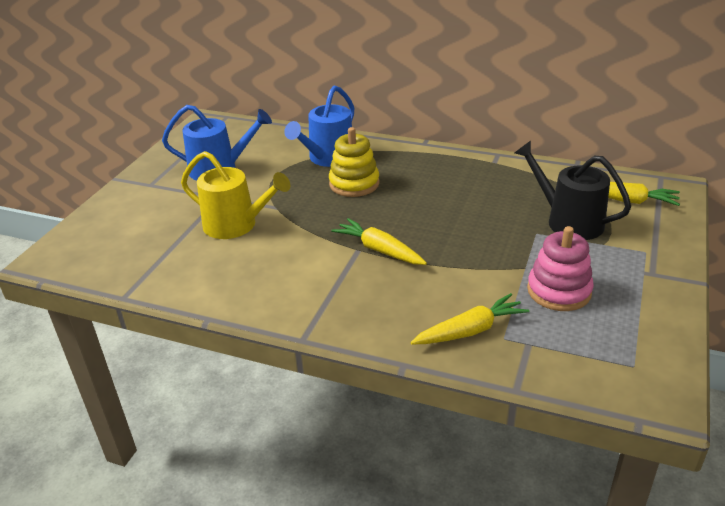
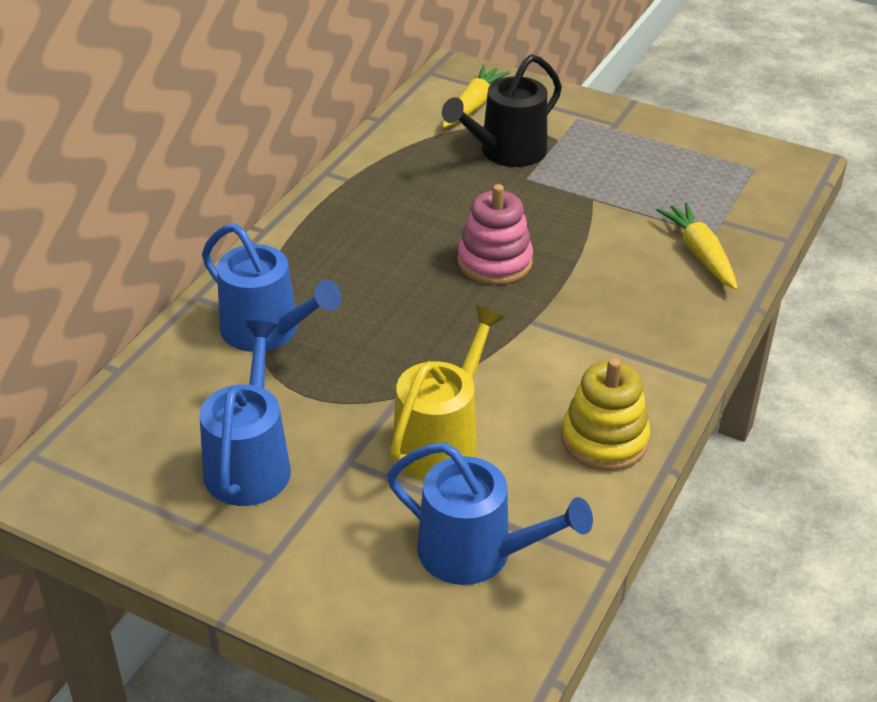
camera: 85 degrees left, 5 degrees up
(142, 246) = (476, 553): none -> blue watering can
(354, 184) = (359, 310): yellow stacking toy -> yellow stacking toy (604, 440)
(379, 250) = (537, 303): yellow carrot -> none
(559, 291) = (638, 185): pink stacking toy -> pink stacking toy (494, 262)

